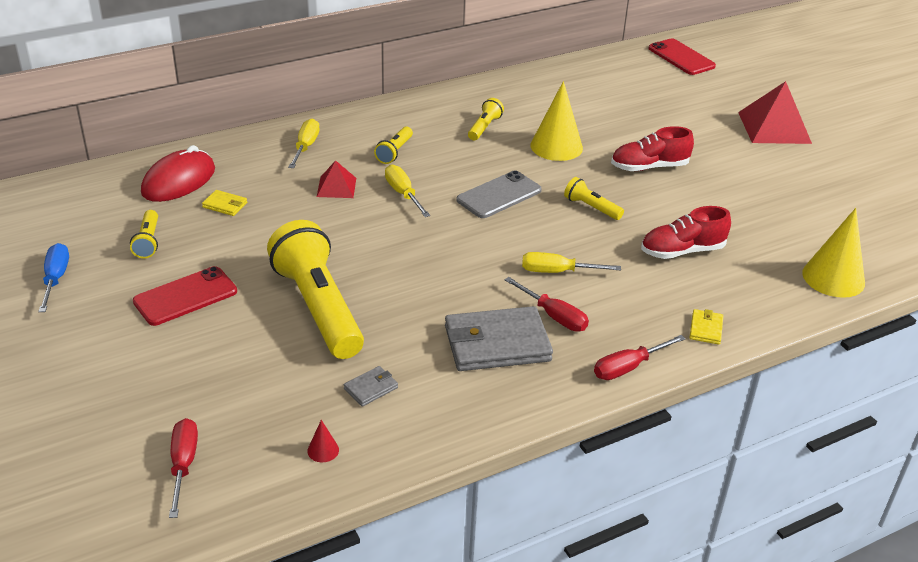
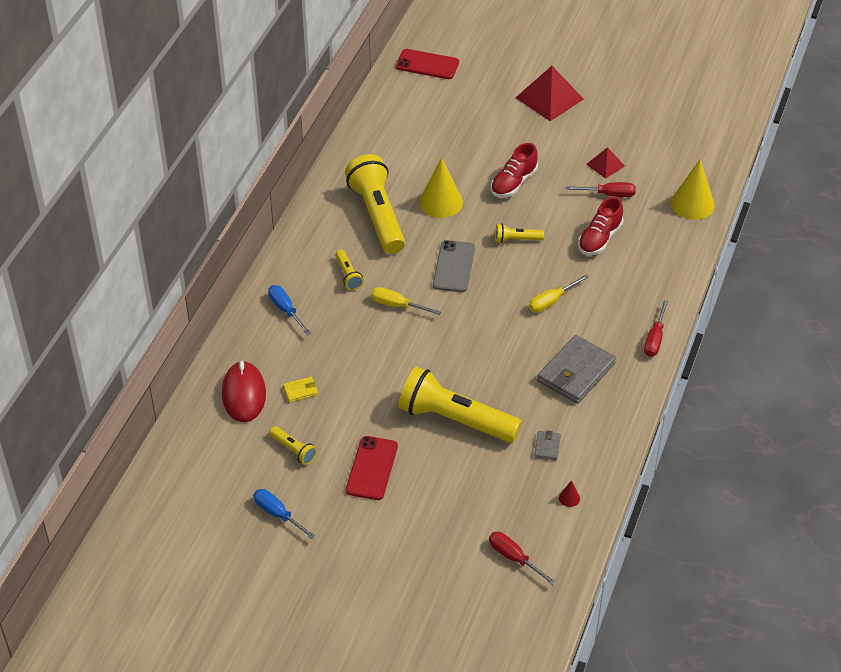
camera: 40 degrees left, 10 degrees up
(305, 147) = (286, 310): yellow screwdriver -> blue screwdriver
(336, 187) = (350, 328): red pyramid -> red pyramid (605, 165)
(484, 127) = (377, 215): yellow flashlight -> yellow flashlight, size x2.27
(553, 316) = (583, 333): red screwdriver -> red screwdriver (609, 194)
(705, 329) = (665, 286): yellow wallet -> none

